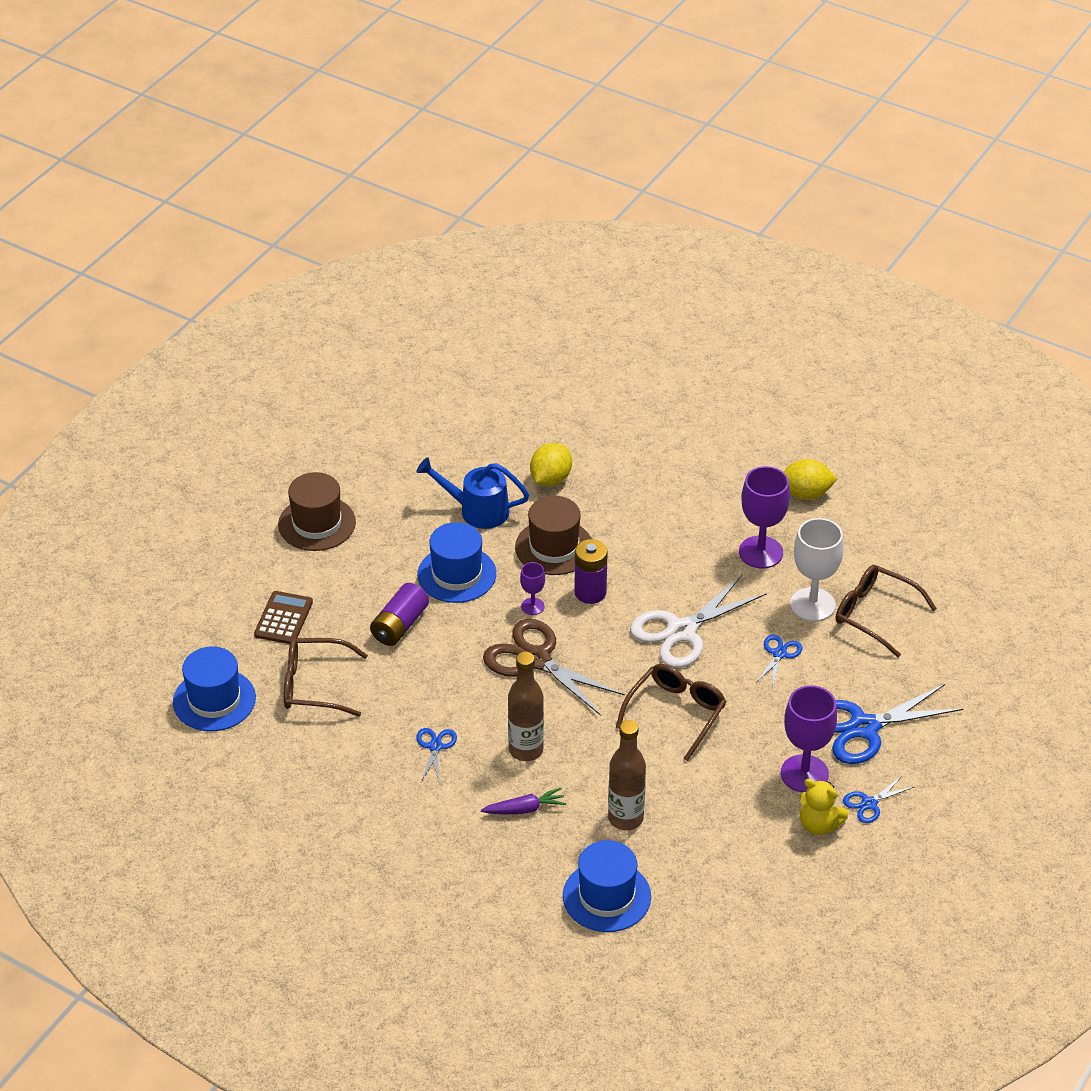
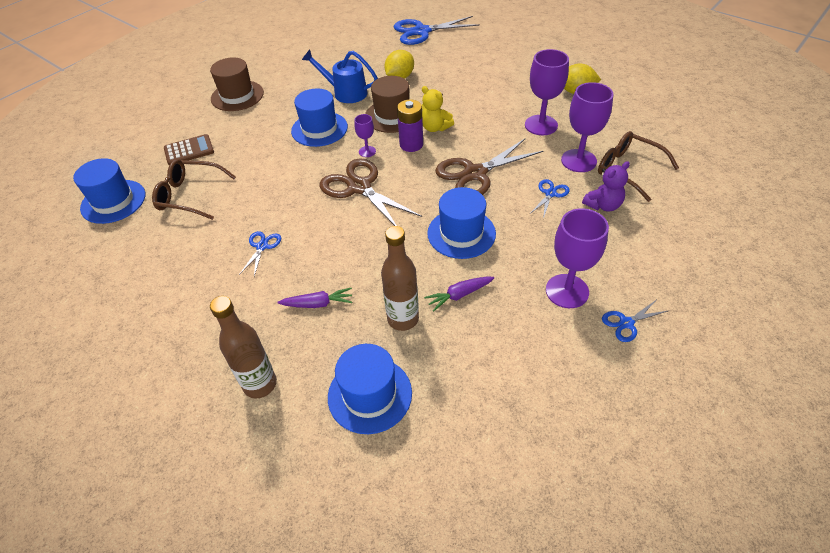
camera: 10 degrees right, 5 degrees up
(283, 618) = (189, 150): brown calculator -> brown calculator turned 45 degrees clockwise
(400, 625) = (268, 159): purple battery -> none
(526, 750) = (333, 254): brown bottle -> brown bottle (260, 384)
(676, 713) = (461, 233): brown glasses -> blue hat
(681, 631) = (475, 174): white scissors -> brown scissors
(684, 787) = (459, 295): none -> purple carrot
(812, 604) = (578, 161): white goblet -> purple goblet
(819, 825) = (578, 340): yellow teddy bear -> yellow teddy bear (435, 128)
(844, 665) = (603, 205): none -> purple teddy bear
(864, 727) = (620, 255): blue scissors -> blue scissors (421, 31)

